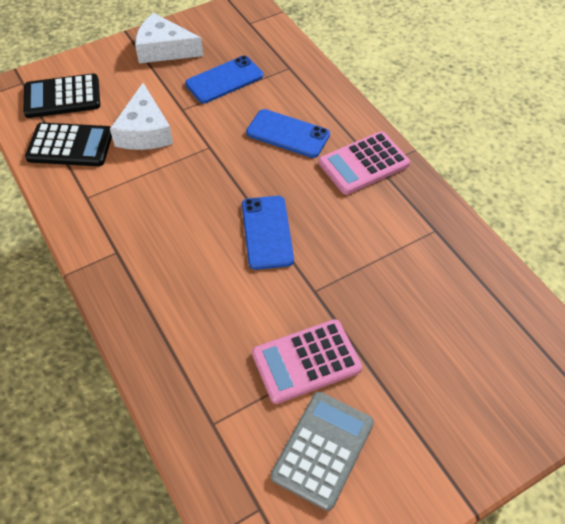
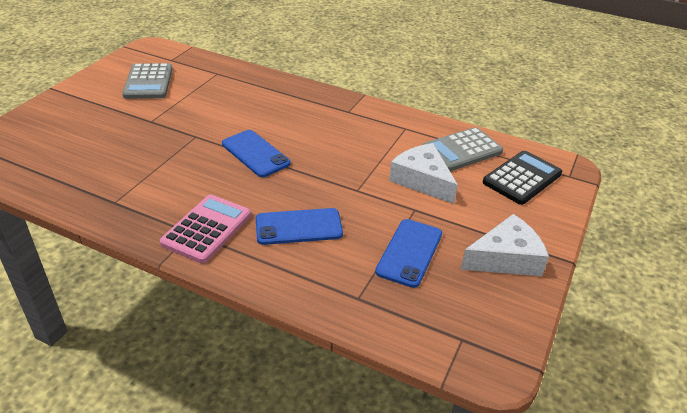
camera: 145 degrees right, 15 degrees down
(70, 145) = (462, 150): black calculator -> grey calculator
(306, 361) = (179, 106): pink calculator -> none

